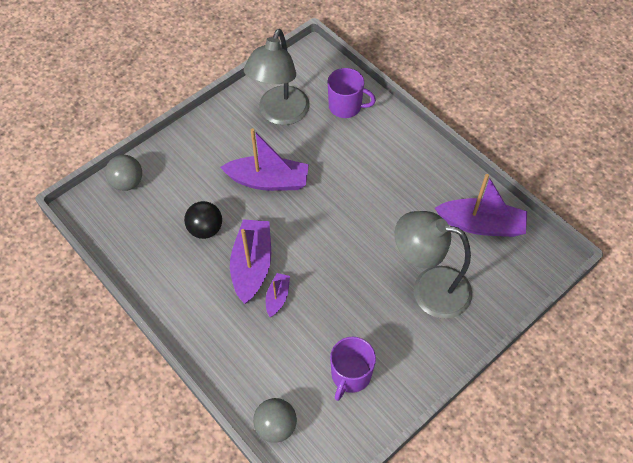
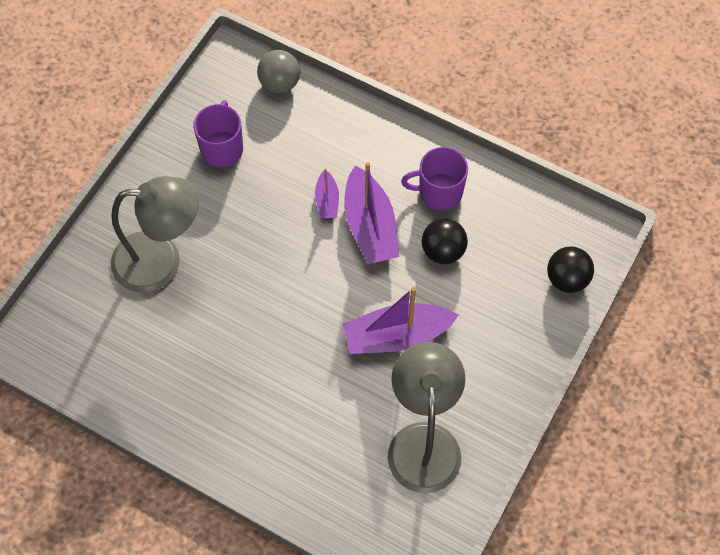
camera: 160 degrees right, 5 degrees up
(127, 182) = (567, 279): grey ball -> black ball
(346, 106) = (338, 485): purple mug -> purple mug (439, 192)
(481, 225) = (115, 360): purple boat -> none

